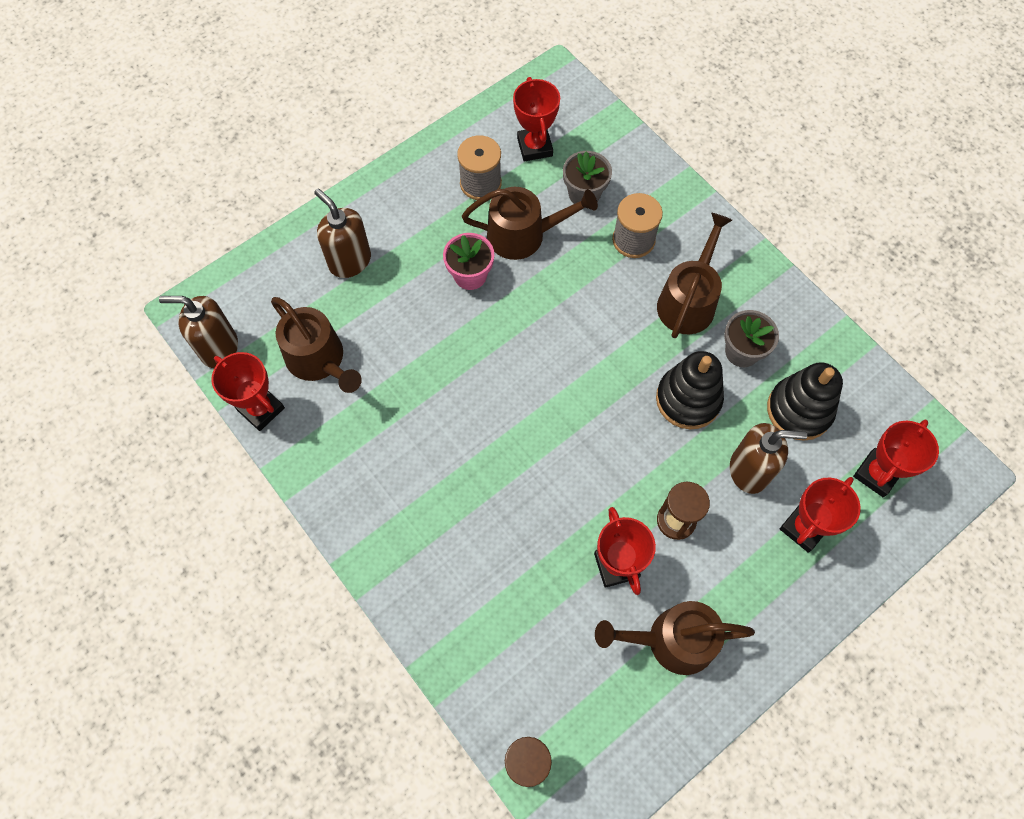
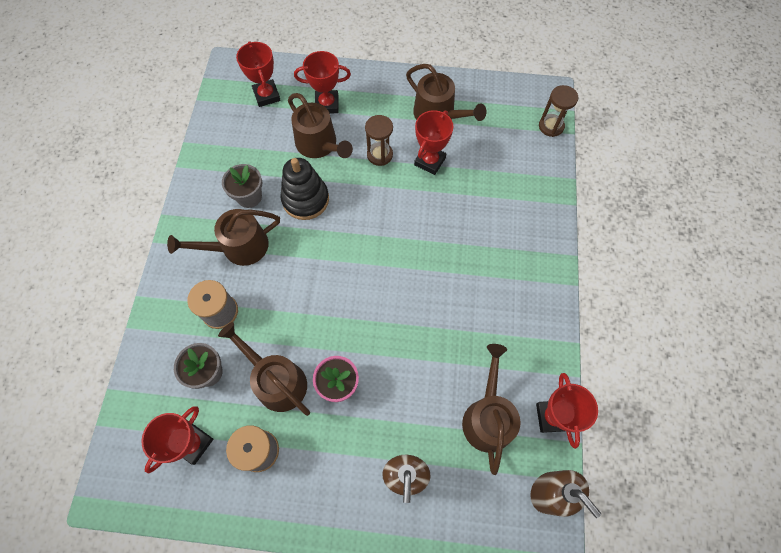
camera: 135 degrees left, 0 degrees up
(749, 470) = (319, 145): brown soap dispenser -> brown watering can
(799, 410) = (261, 148): black stacking toy -> none
(876, 474) = (267, 95): red trophy -> red trophy turned 75 degrees clockwise

